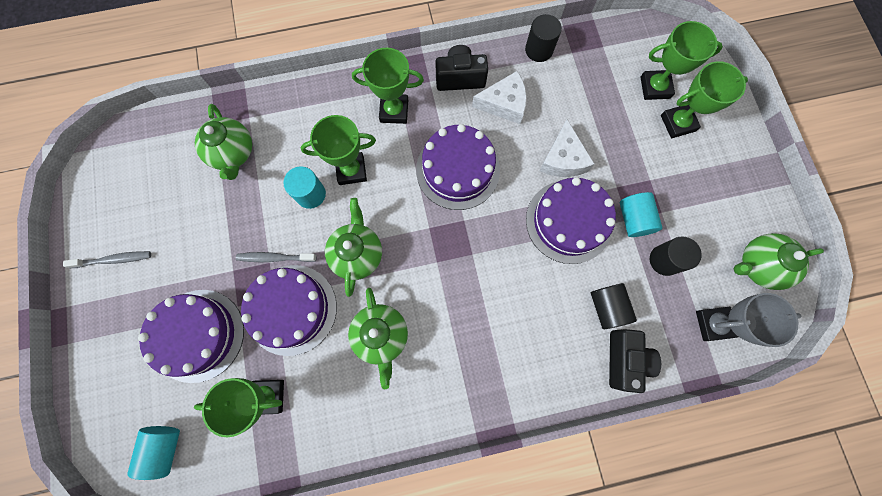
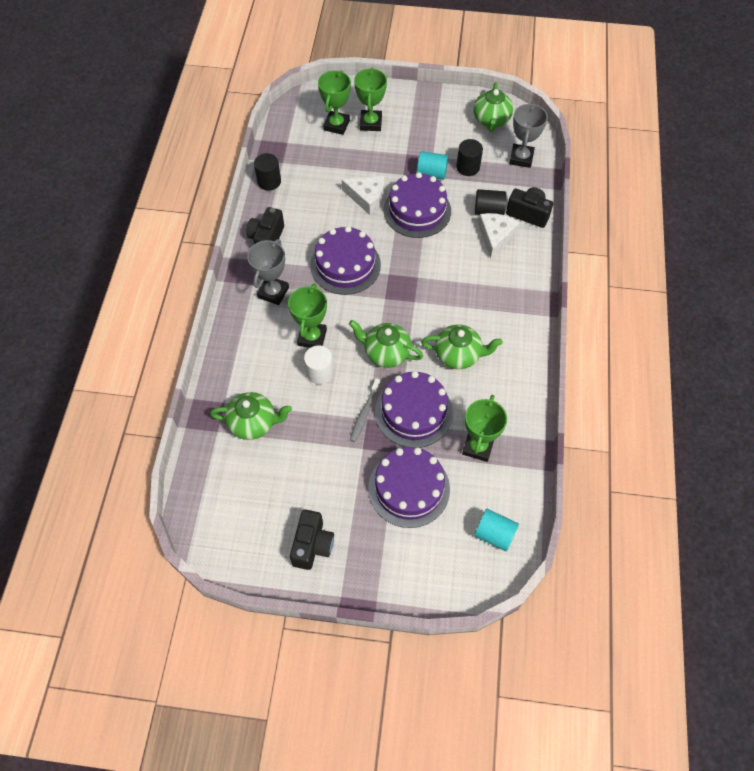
camera: 70 degrees left, 15 degrees down
(113, 260) = (312, 545): grey toothbrush -> black camera
(310, 194) = (320, 372): turquoise cylinder -> white cylinder
(394, 111) = (273, 292): green trophy -> grey trophy
(504, 104) = (304, 218): white cheese -> white cheese (495, 236)

